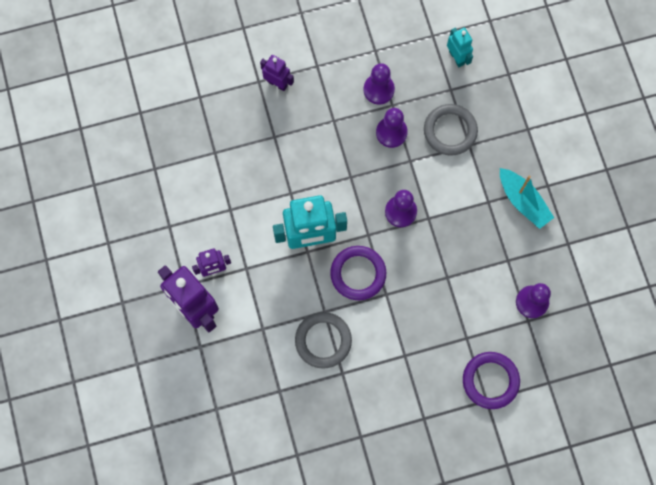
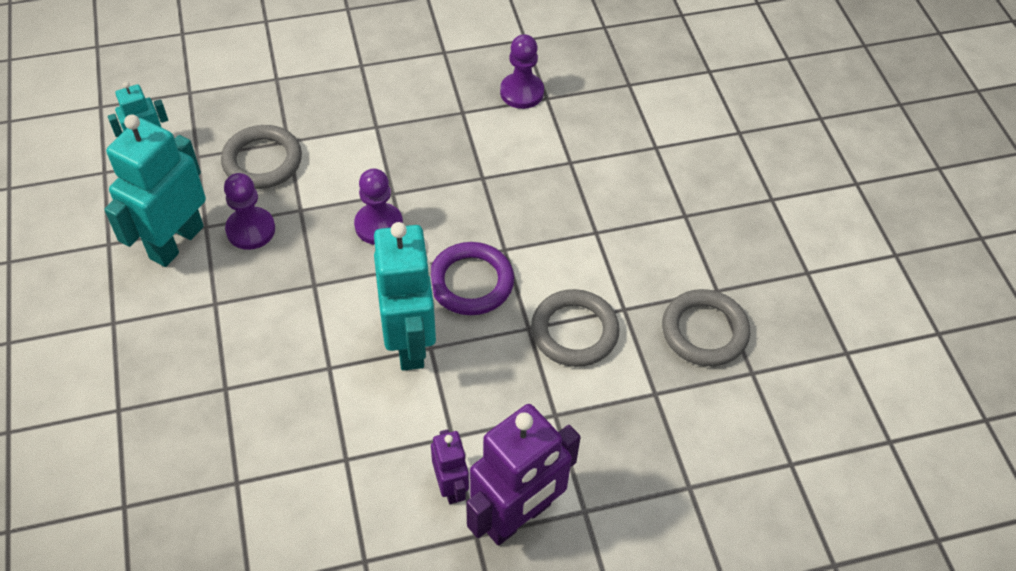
camera: 90 degrees left, 20 degrees down
(277, 83) = (129, 381): purple robot -> none
(327, 426) = (704, 331): none -> grey ring
(378, 90) = (176, 242): purple pawn -> turquoise robot
(490, 381) = (629, 141): purple ring -> none
(523, 201) = (380, 91): turquoise boat -> none

